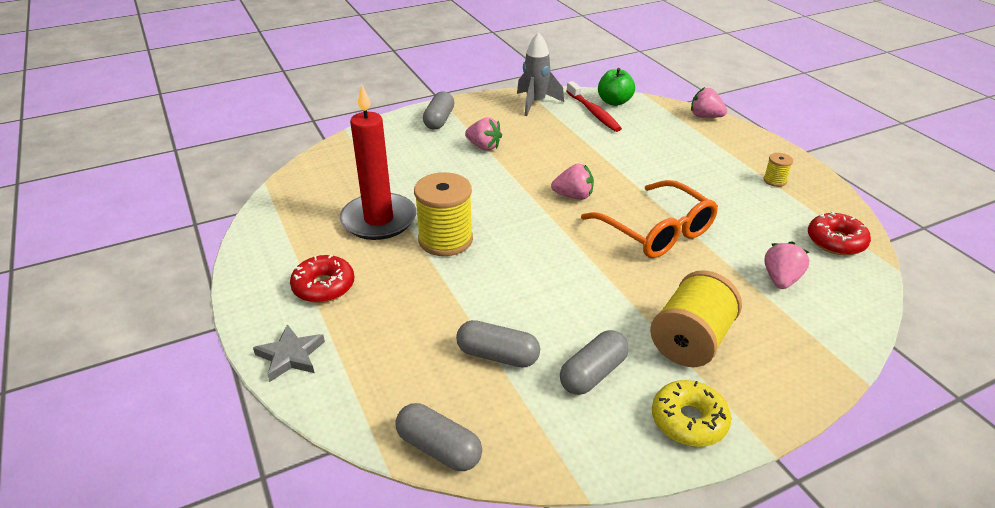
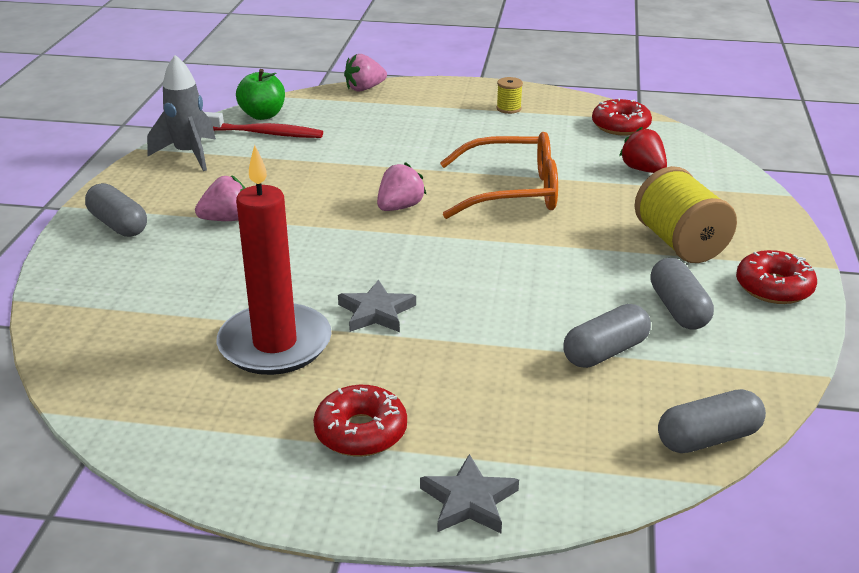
camera: 55 degrees left, 5 degrees down
(445, 240) = (376, 312): yellow spool -> grey star
(689, 421) = (774, 287): yellow donut -> red donut
(781, 279) = (643, 170): pink strawberry -> red strawberry

